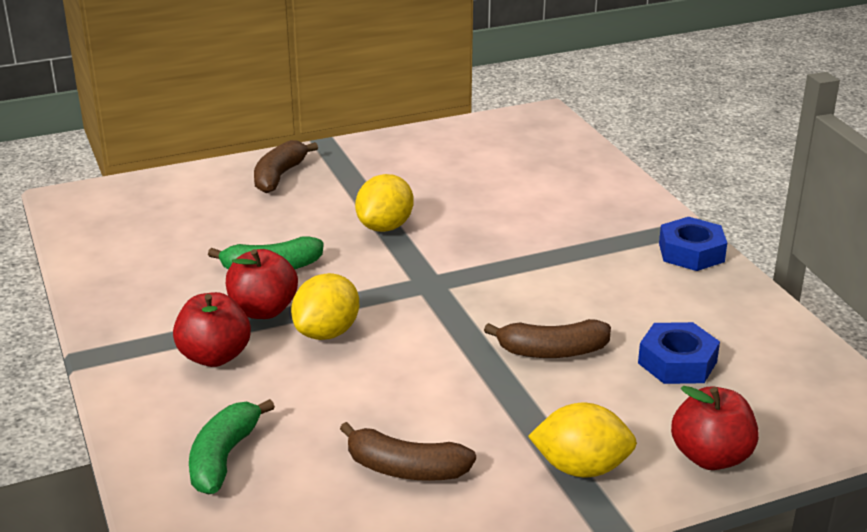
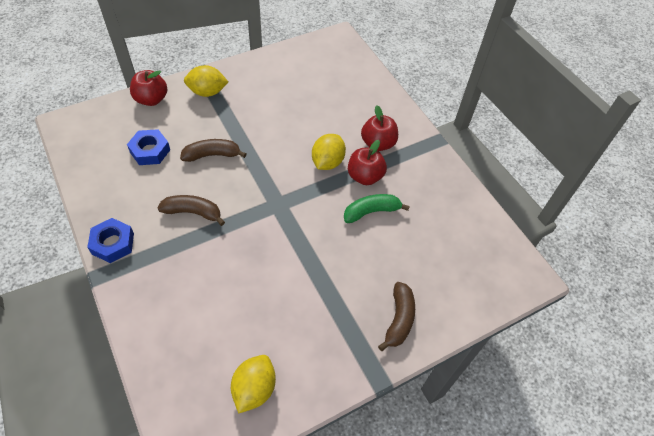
camera: 170 degrees right, 25 degrees up
(223, 457) = (353, 91): green banana -> none
(385, 227) = (311, 258): yellow lemon -> yellow lemon (254, 389)
(405, 469) = (279, 89): brown banana -> brown banana (193, 212)

